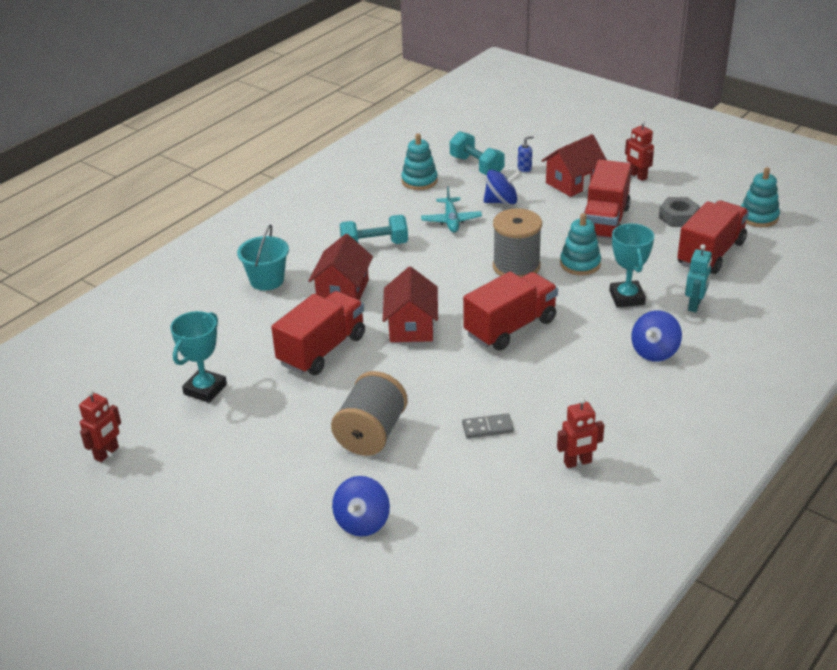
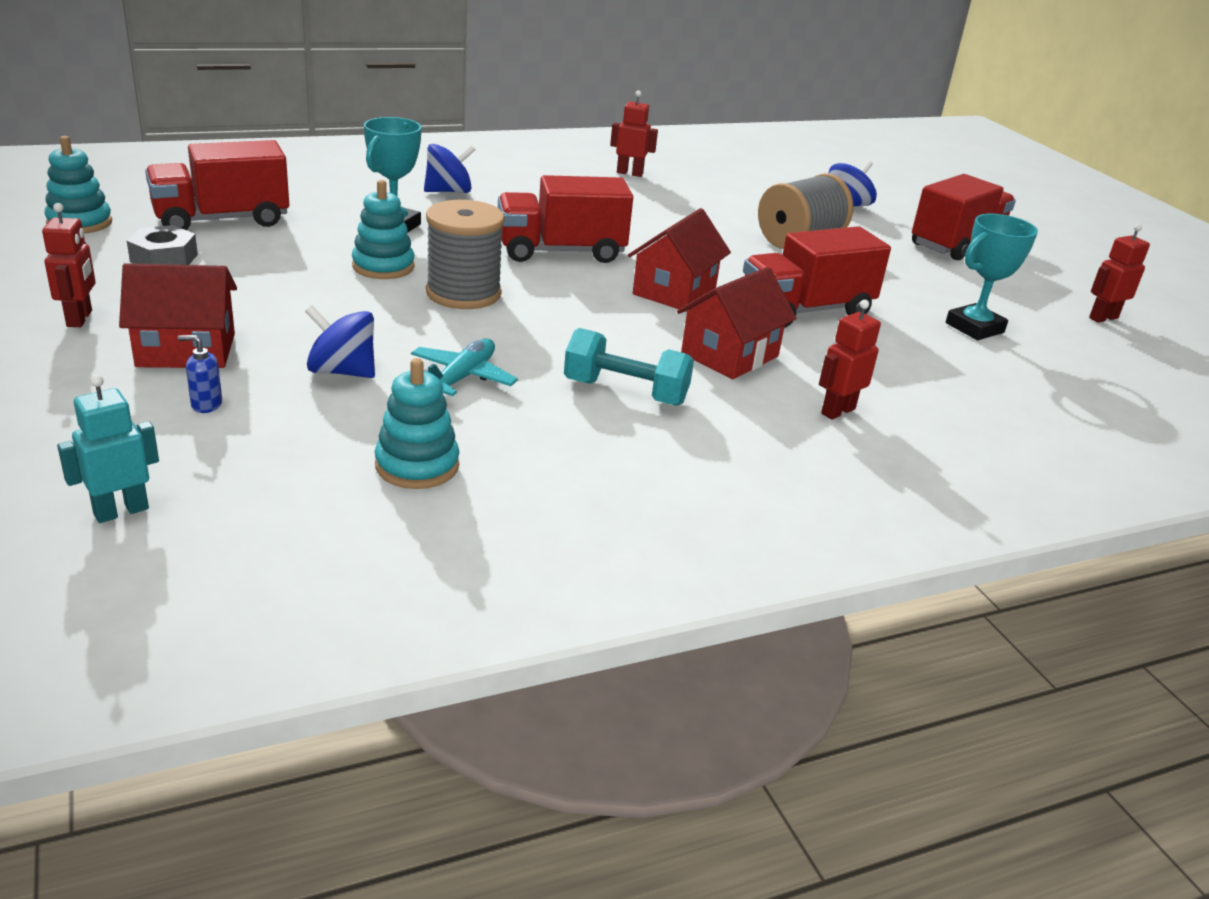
camera: 155 degrees left, 5 degrees down
(267, 280) = (837, 411): turquoise bucket -> red robot
(476, 166) = (274, 447): turquoise dumbbell -> none
(487, 428) = (682, 209): grey domino -> none
(604, 222) = (260, 290): red truck -> red truck (956, 244)
(694, 305) = (340, 199): turquoise robot -> turquoise robot (121, 511)

